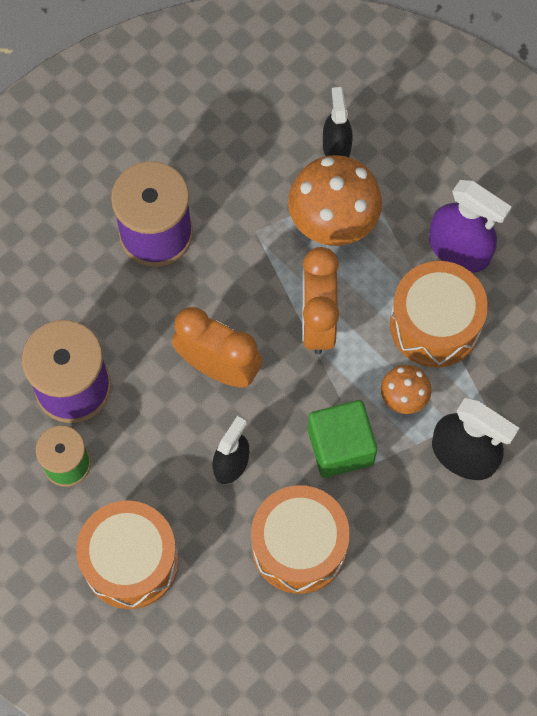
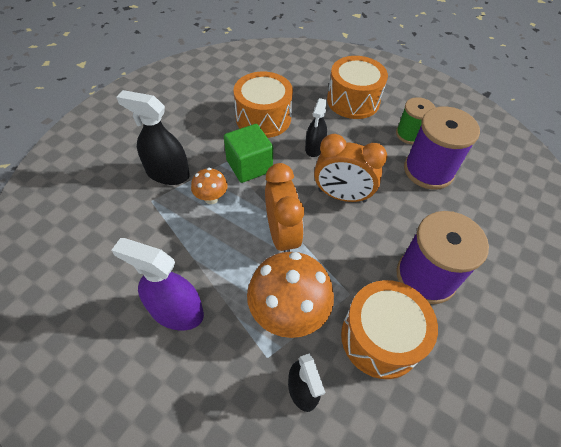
camera: 165 degrees right, 15 degrees down
(435, 324) = (193, 249): orange drum -> orange drum (380, 338)

